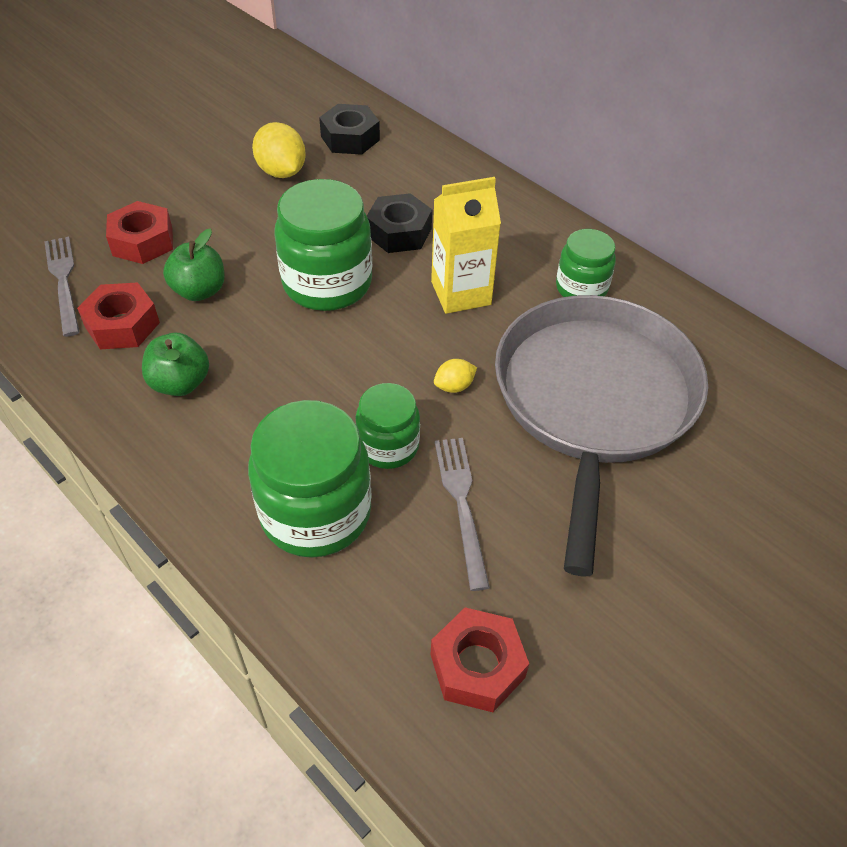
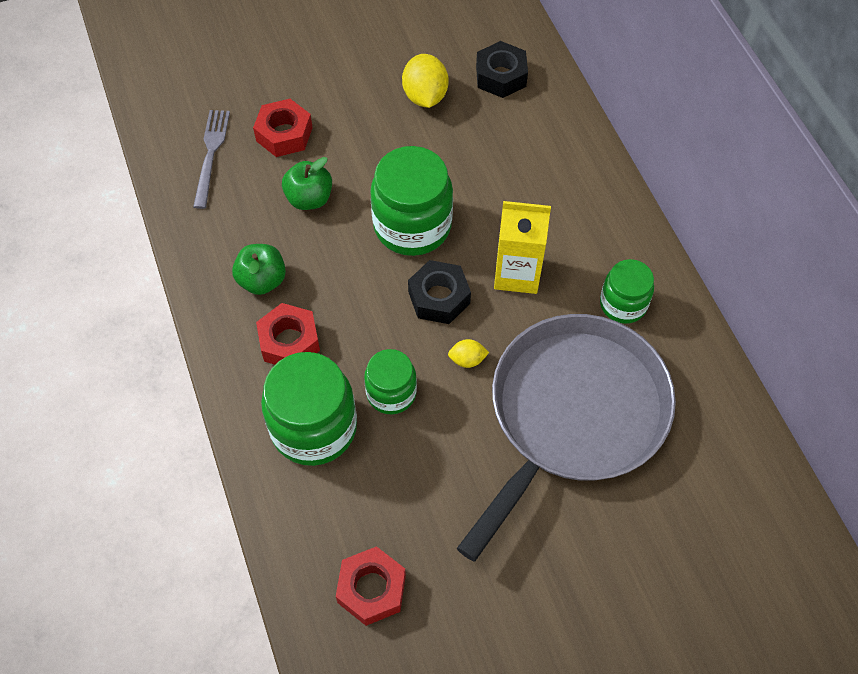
camera: 25 degrees right, 10 degrees up
(122, 325) = (239, 211): red nut -> red nut (289, 341)
(399, 232) = (495, 193): black nut -> black nut (439, 297)
(462, 504) = (422, 463): grey fork -> none

